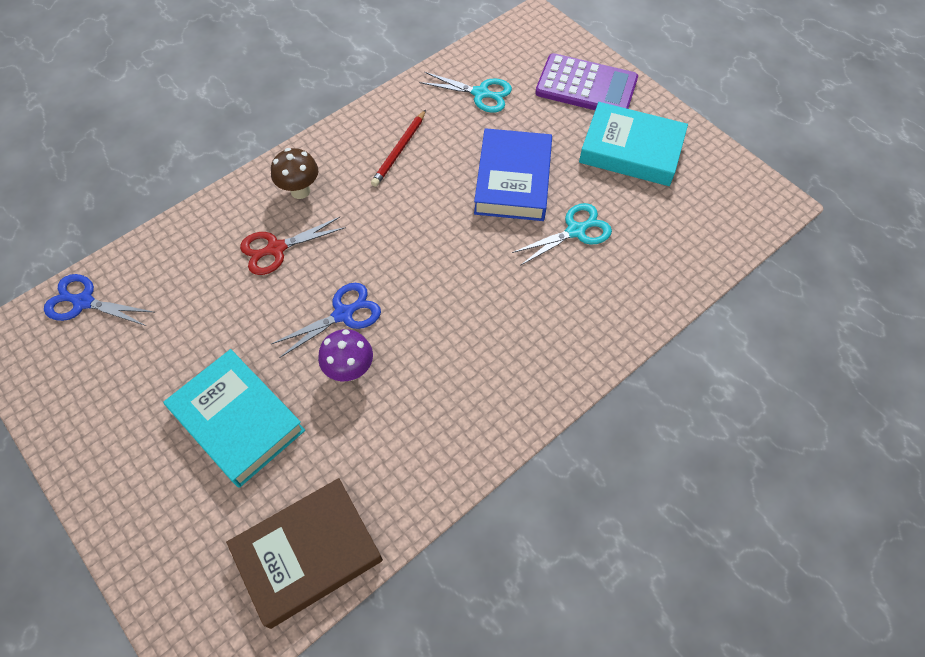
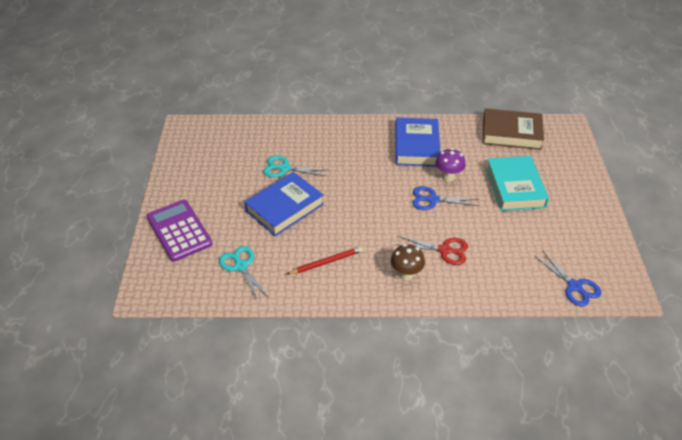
camera: 140 degrees left, 15 degrees down
(442, 400) = (416, 146): none -> blue book
(631, 150) = (208, 185): turquoise book -> none

